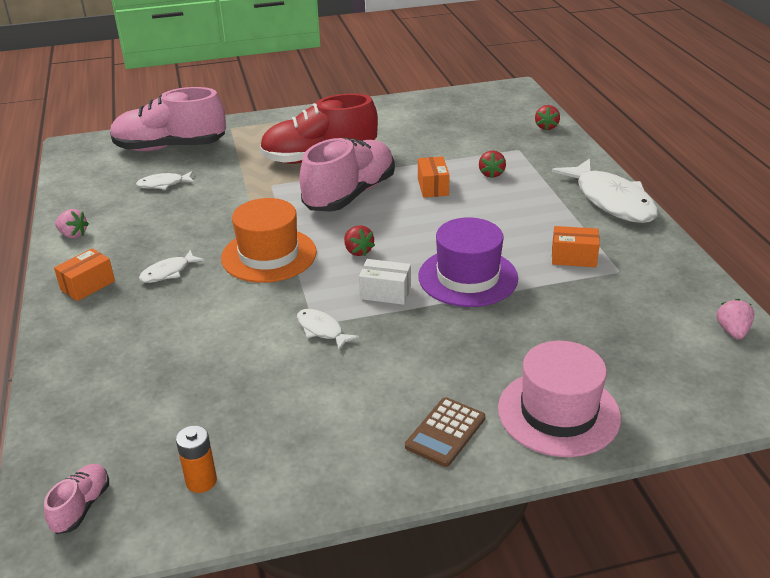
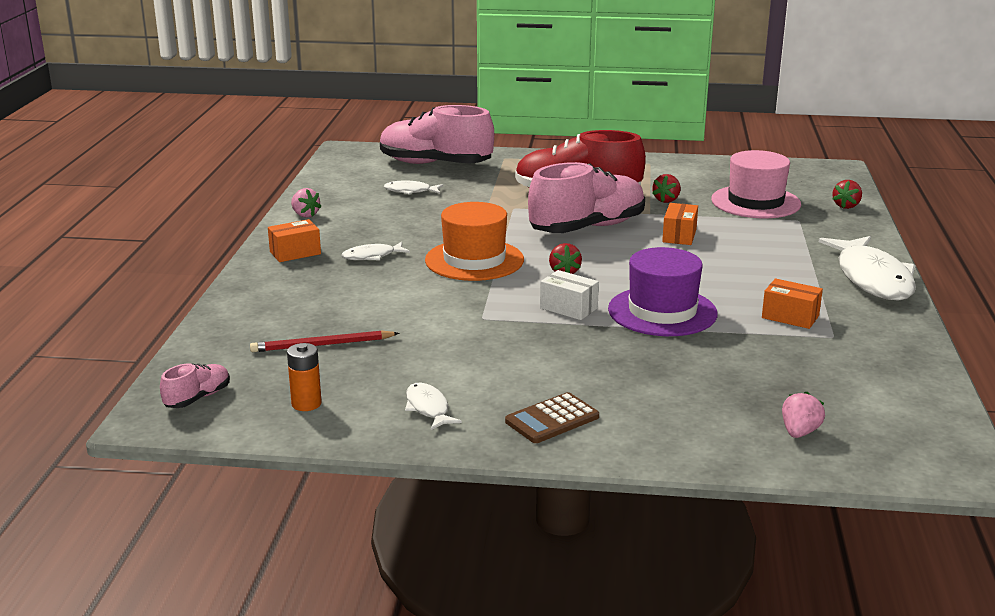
camera: 20 degrees right, 10 degrees down
(177, 398) = (322, 345): none -> red pencil
(322, 330) = (486, 323): white fish -> white fish (428, 408)
(491, 174) = (752, 235): red strawberry -> red strawberry (666, 200)
(558, 413) = (677, 429): pink hat -> pink hat (755, 202)
(732, 331) = (925, 407): pink strawberry -> pink strawberry (799, 432)

